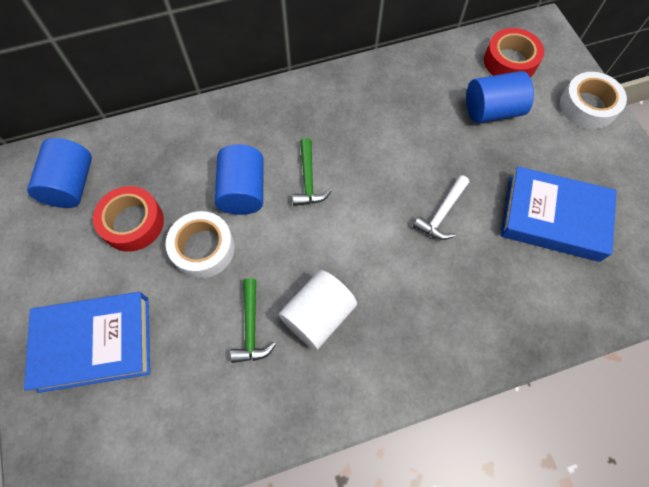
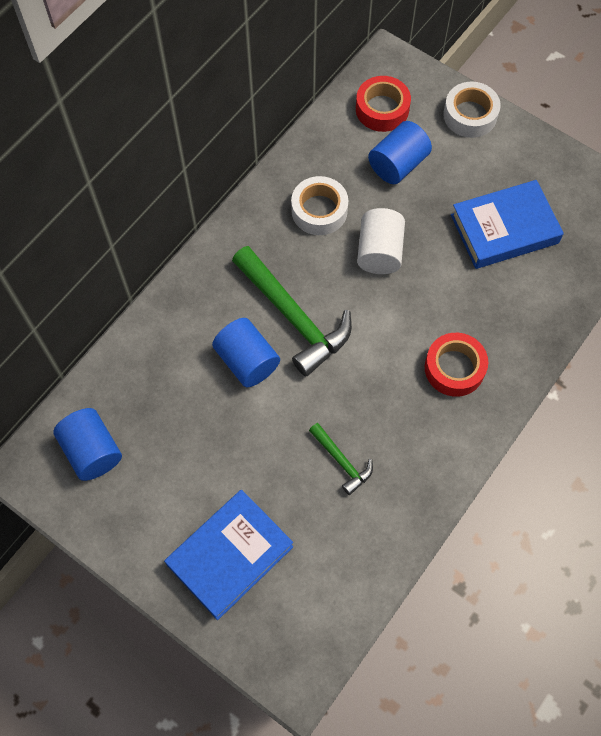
camera: 35 degrees left, 0 degrees up
(133, 223) = (176, 447): red tape -> red tape (454, 368)
(203, 248) = (253, 428): white tape -> white tape (319, 210)
(308, 179) = (293, 317): green hammer -> green hammer, size x2.00
(318, 315) = (385, 419): white cylinder -> white cylinder (379, 252)
(442, 213) = (419, 278): white hammer -> none

